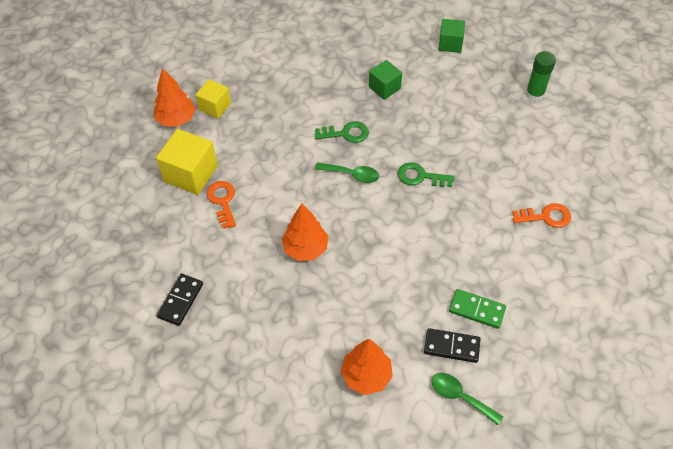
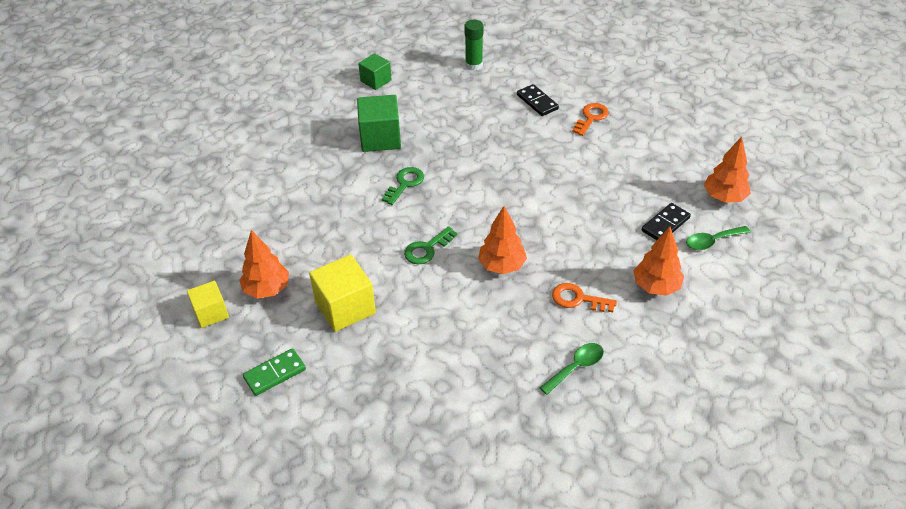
camera: 55 degrees left, 10 degrees down
(180, 300) = (484, 379): black domino -> black domino (537, 102)
(215, 107) = (282, 255): yellow cube -> yellow cube (211, 313)
(223, 201) = (399, 298): orange key -> orange key (578, 299)
(352, 175) = (452, 201): green spoon -> green spoon (576, 367)
(384, 88) = (380, 138): green cube -> green cube, size x1.60
(420, 176) = (492, 163): green key -> green key (427, 249)
(477, 310) = (643, 194): green domino -> green domino (275, 373)
(531, 380) = (724, 197): none -> orange tree

